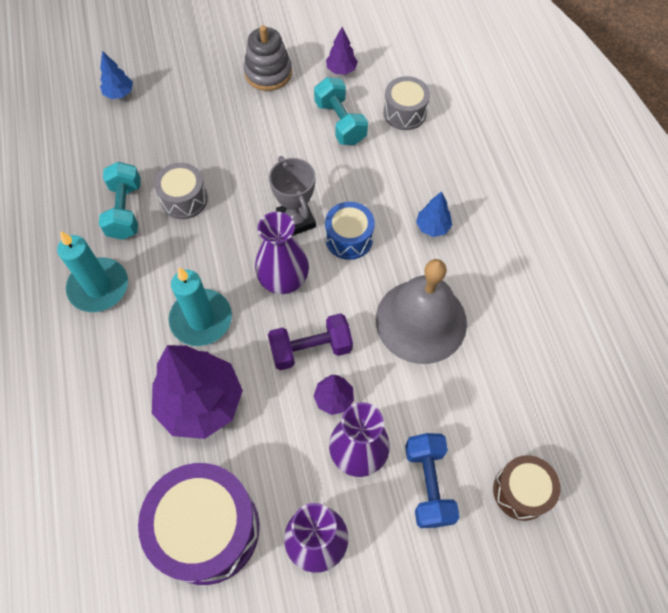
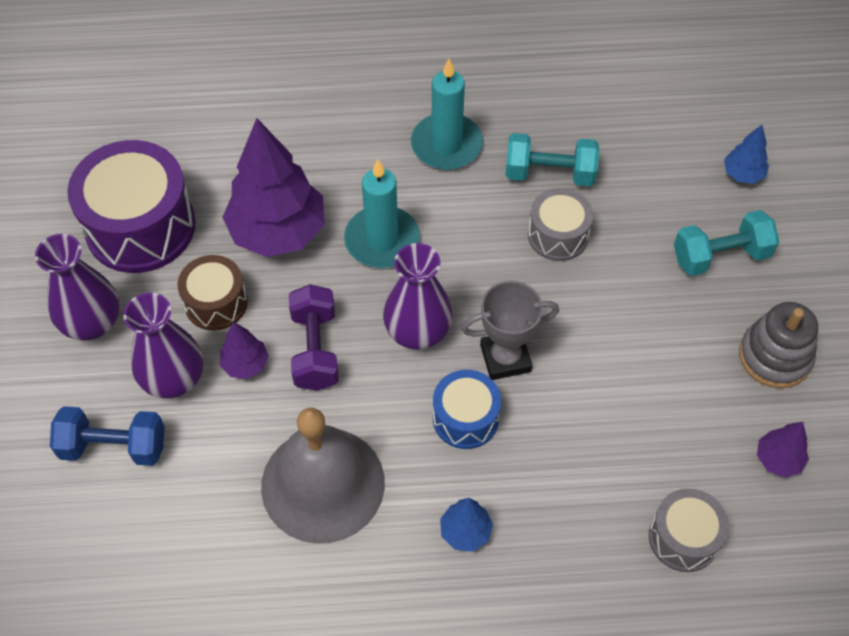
camera: 100 degrees right, 5 degrees down
(340, 122) = (670, 440): turquoise dumbbell -> turquoise dumbbell (720, 256)
(521, 491) = (70, 550): brown drum -> brown drum (216, 303)

